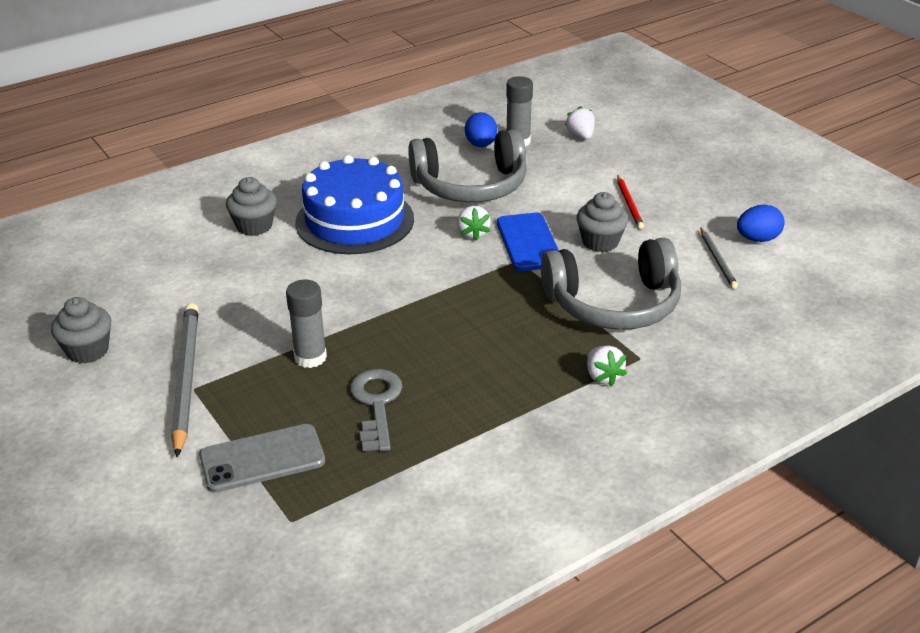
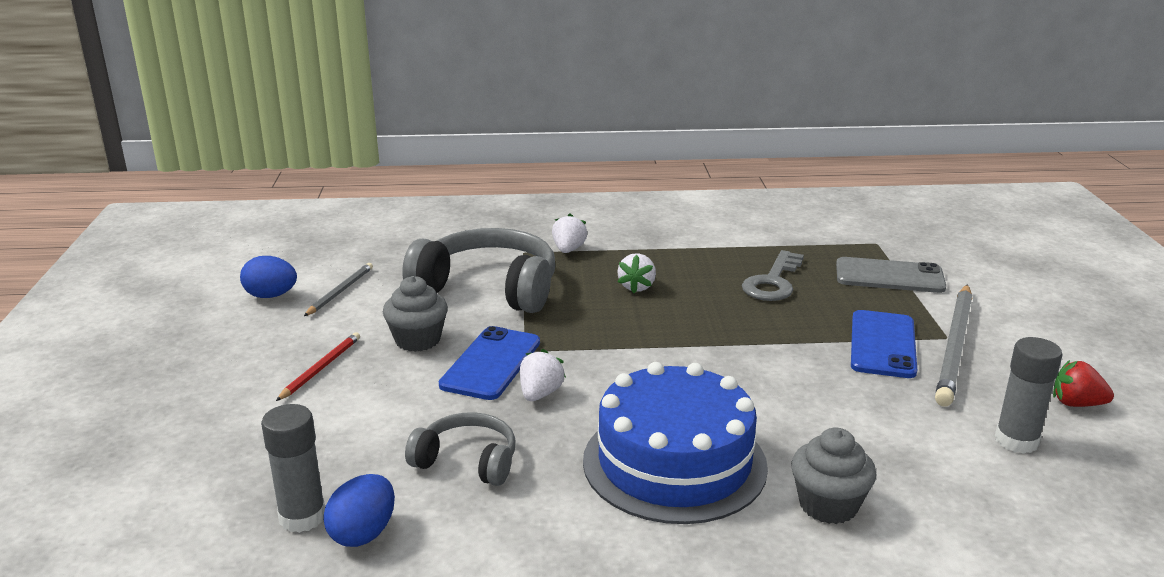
camera: 150 degrees left, 10 degrees down
(87, 350) = (1076, 404): grey cupcake -> red strawberry
(249, 359) = (882, 344): none -> blue phone
(310, 357) = (817, 329): grey glue stick -> grey glue stick (1016, 441)
(471, 186) = (467, 461): grey headphones -> grey headphones, size x0.55
(580, 136) = (205, 490): white strawberry -> white strawberry (637, 287)

